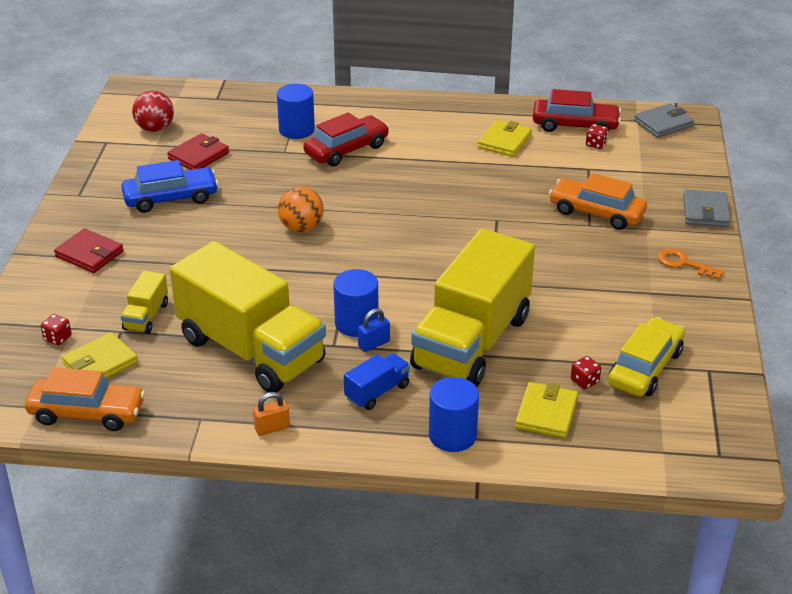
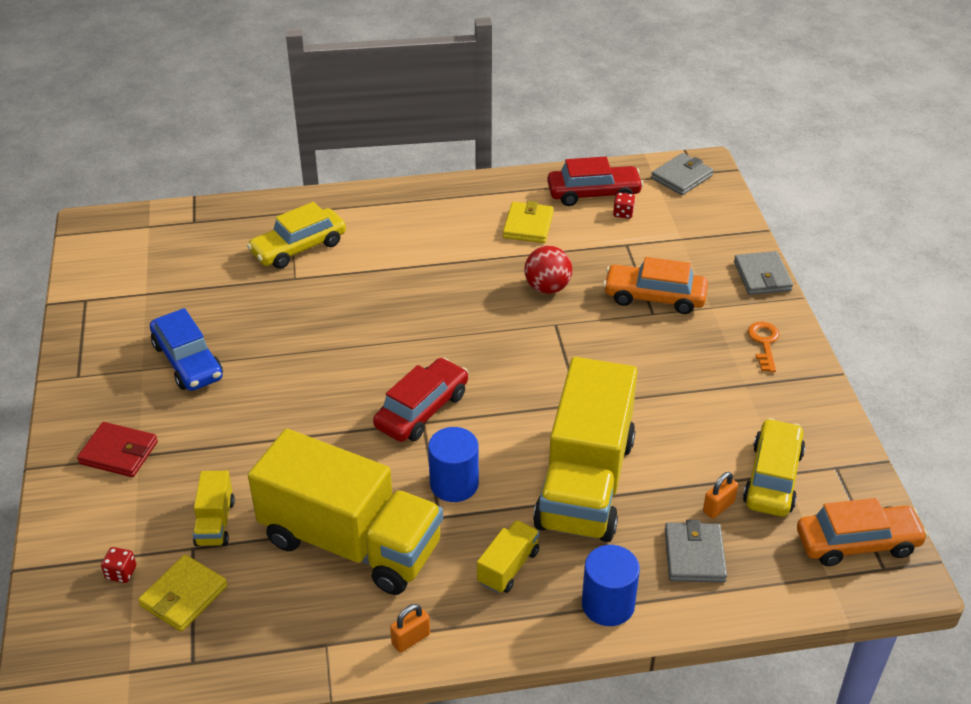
camera: 15 degrees left, 5 degrees up
(87, 413) = (192, 666): orange car -> orange car (857, 543)
(155, 129) = (136, 273): red ball -> red ball (547, 288)
(171, 198) = (188, 361): blue car -> blue car turned 90 degrees clockwise
(198, 156) = (200, 300): red wallet -> none
(296, 130) = (298, 248): blue cylinder -> yellow car
(301, 228) = (349, 373): orange ball -> none
(346, 150) = (363, 264): red car -> red car (422, 410)
(374, 344) = (482, 506): blue padlock -> none
(377, 392) = (508, 567): blue truck -> yellow truck
(546, 413) = (694, 555): yellow wallet -> grey wallet
(584, 381) = (718, 507): red dice -> orange padlock
(684, 263) = (764, 343): orange key -> orange key turned 75 degrees clockwise

